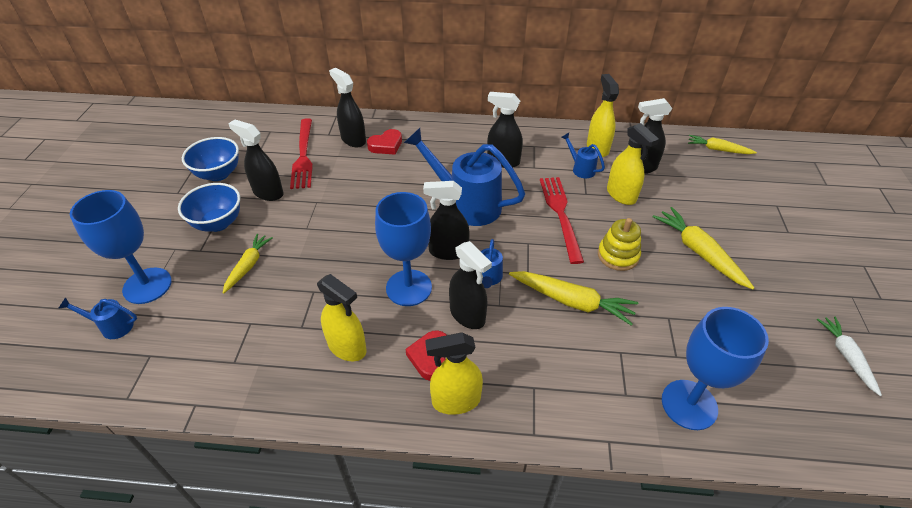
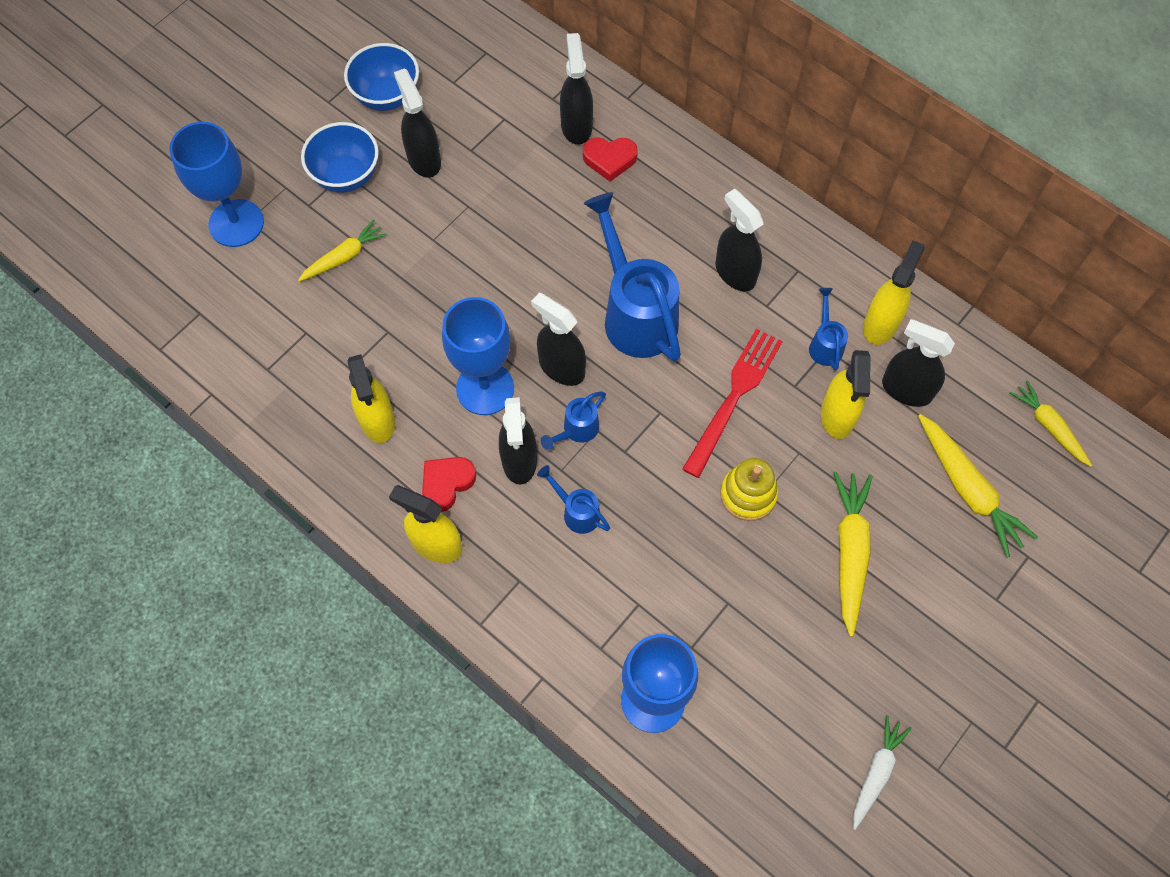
camera: 35 degrees right, 20 degrees up
(112, 326) = (183, 256): blue watering can -> blue watering can (577, 512)
(303, 156) = (499, 120): red fork -> none
(572, 301) = (641, 516): yellow carrot -> yellow carrot (968, 489)

